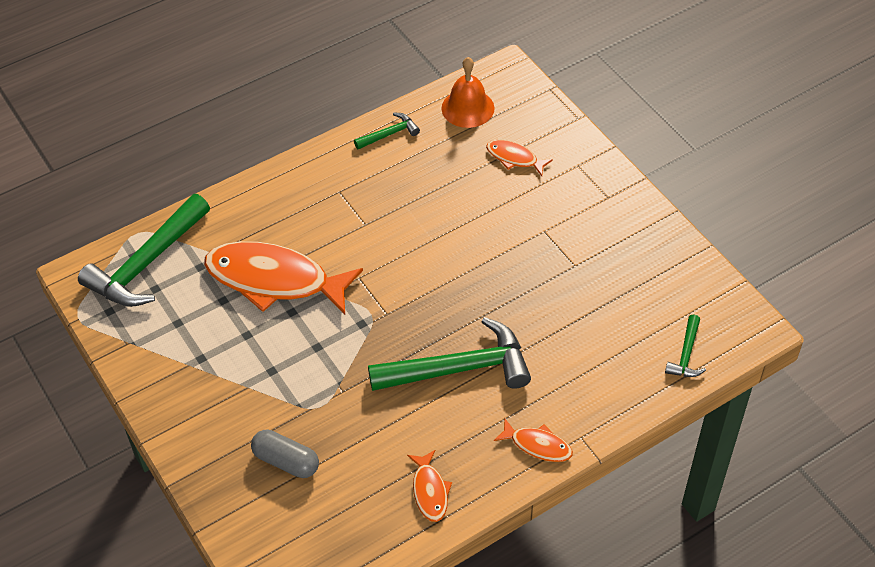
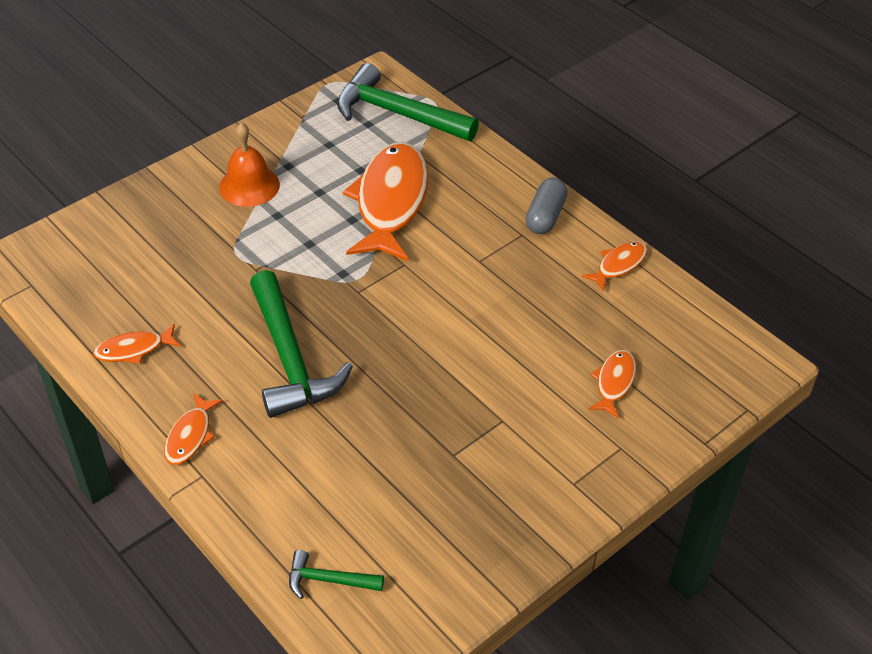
camera: 80 degrees right, 5 degrees down
(286, 461) = (171, 239): grey capsule -> grey capsule (545, 216)
(389, 134) = (619, 265): green hammer -> orange fish
(467, 108) = (684, 330): orange bell -> orange bell (249, 186)

